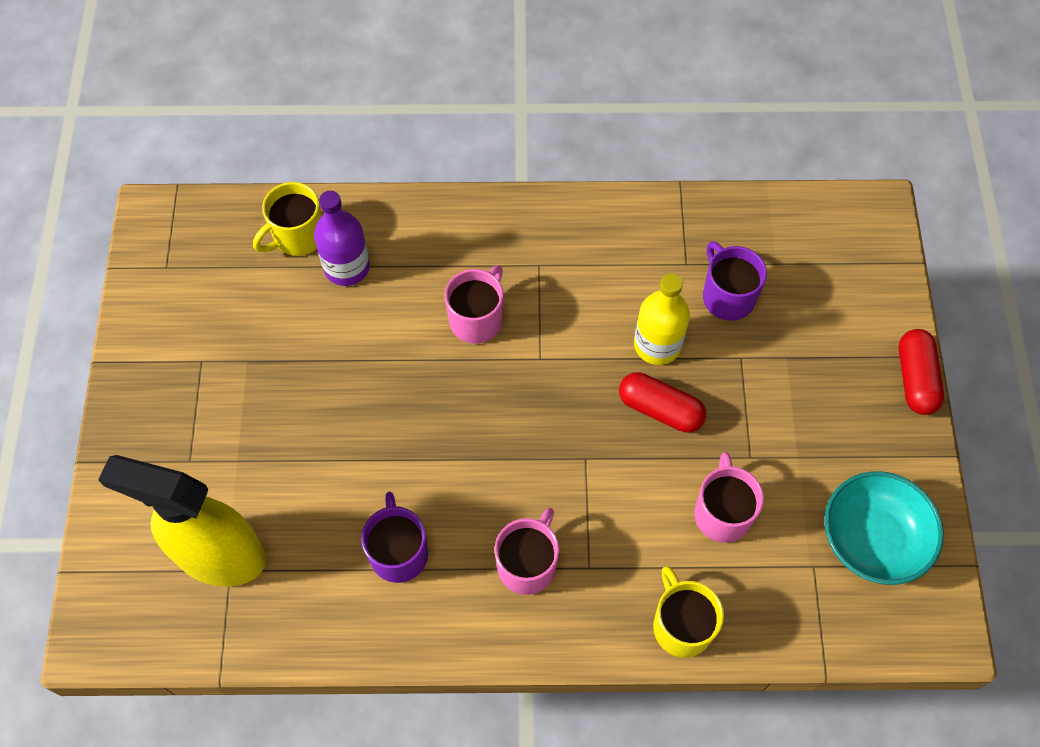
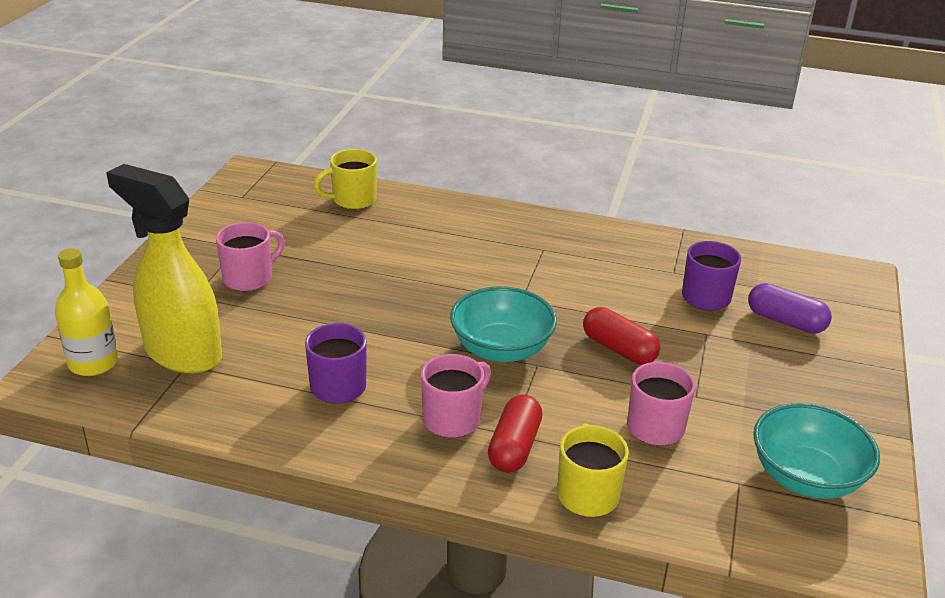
camera: 15 degrees right, 30 degrees down
(347, 267) = (383, 222): purple bottle -> none
(477, 319) = (476, 267): pink mug -> pink mug (249, 278)
(543, 446) = (501, 349): none -> turquoise bowl
(657, 345) = (630, 311): yellow bottle -> yellow bottle (93, 363)
(815, 313) = (785, 321): none -> purple capsule
(915, 379) = (876, 379): red capsule -> red capsule (514, 447)

